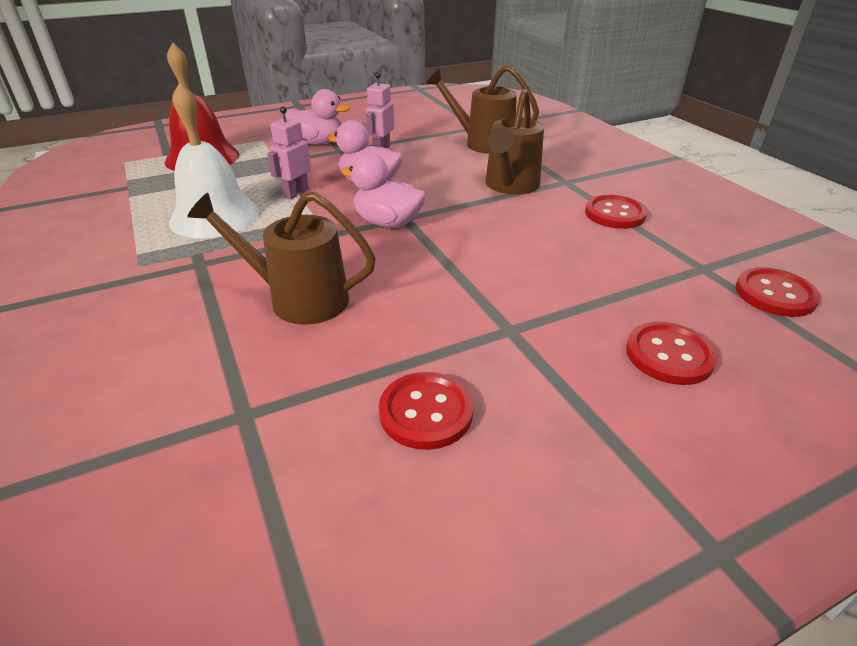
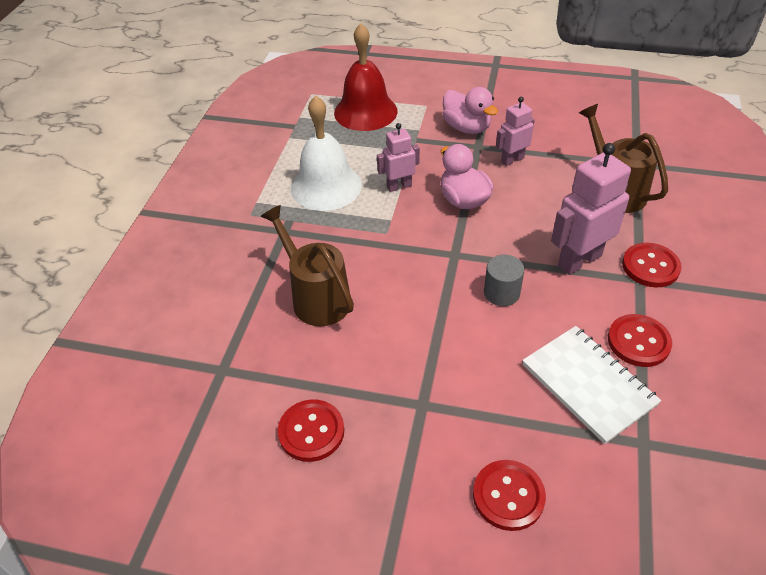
camera: 40 degrees right, 10 degrees up
(387, 223) = (437, 253): pink duck -> none
(477, 226) = (501, 293): none -> grey cylinder
(510, 186) = (579, 260): brown watering can -> pink robot
(618, 252) = (588, 384): none -> white notebook
(775, 294) = (672, 505): red button -> red button (650, 266)

